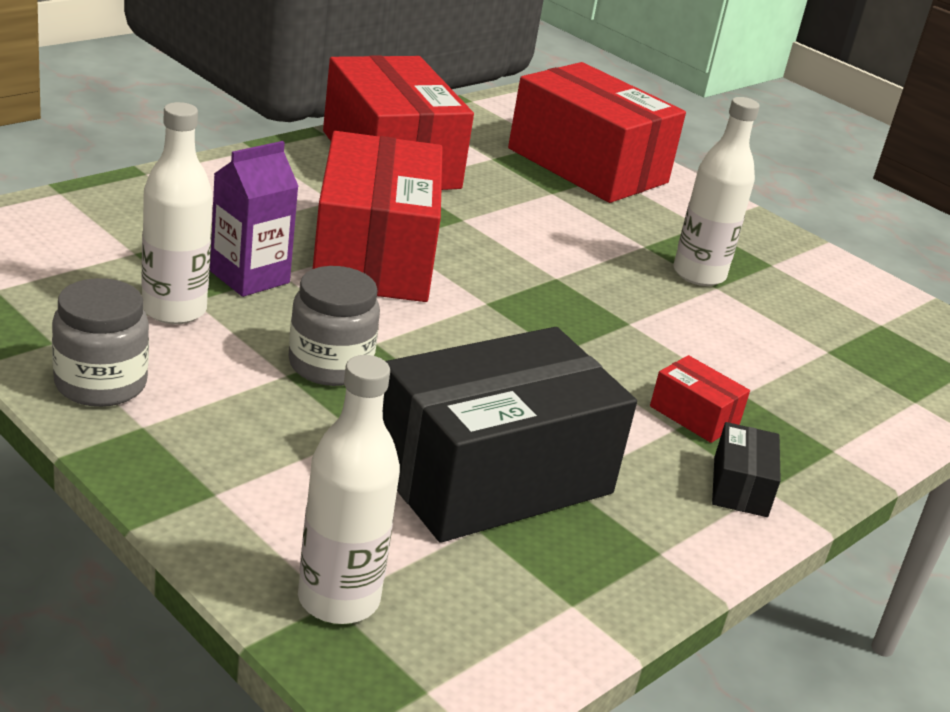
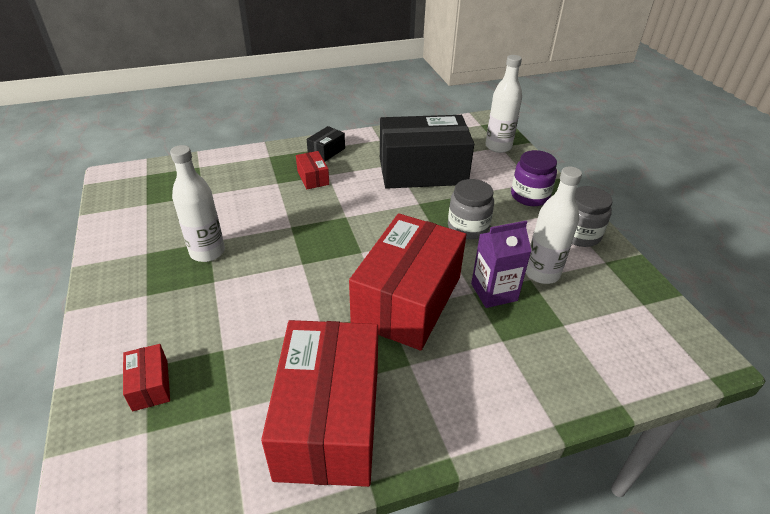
camera: 150 degrees left, 10 degrees up
(218, 453) = (529, 196): none -> purple jar
(587, 165) = (150, 385): red box -> red box, size x0.41

